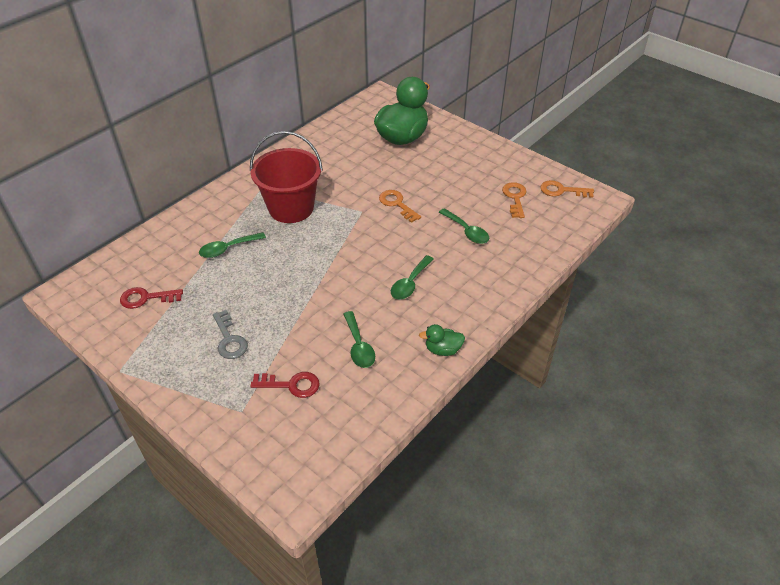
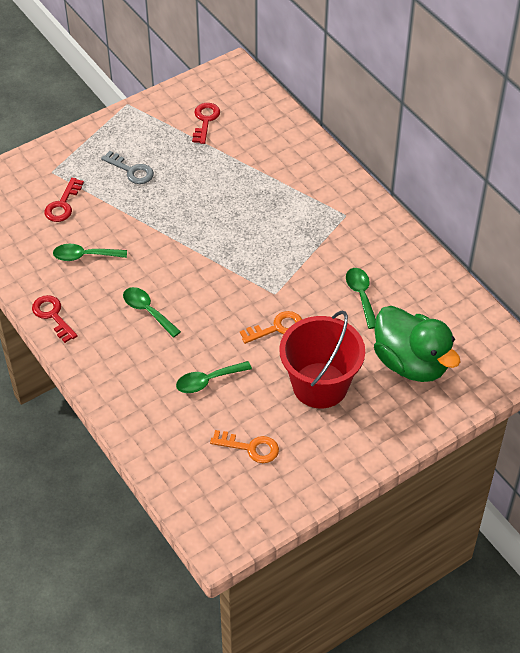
camera: 105 degrees right, 5 degrees up
(227, 249) = (252, 179): green spoon -> green spoon (361, 295)
(229, 339) = (131, 170): grey key -> grey key turned 135 degrees counterclockwise
(291, 208) = (300, 234): red bucket -> red bucket (320, 385)
(442, 349) = (52, 316): green duck -> red key
(562, 190) = (248, 504): orange key -> none

